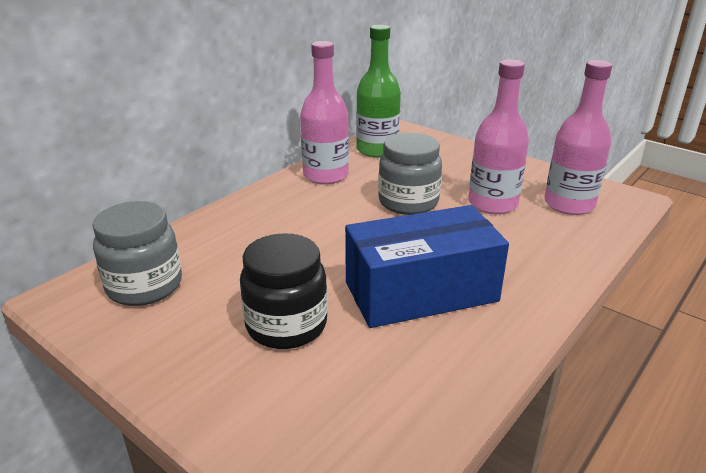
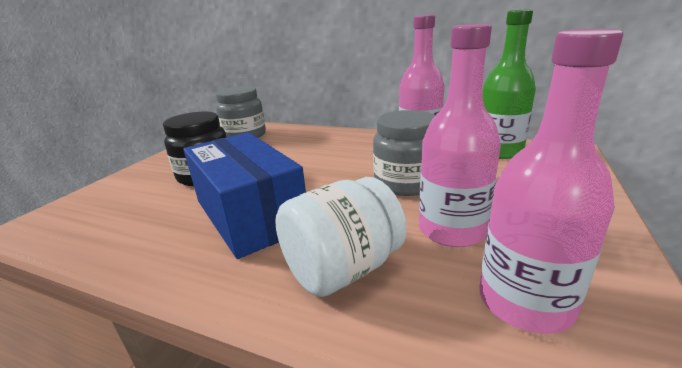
camera: 75 degrees right, 5 degrees down
(526, 254) = (342, 269): none -> white jar

